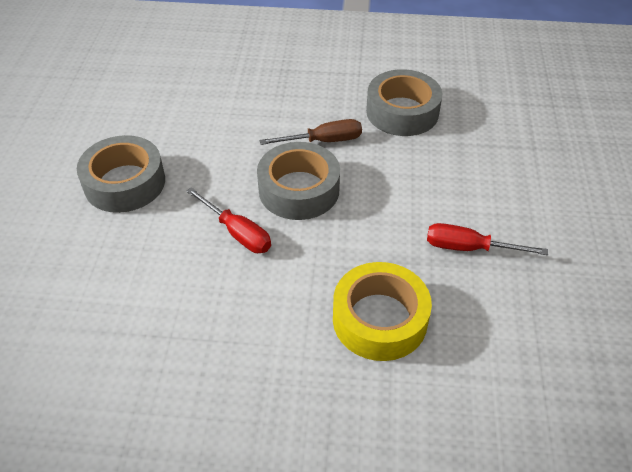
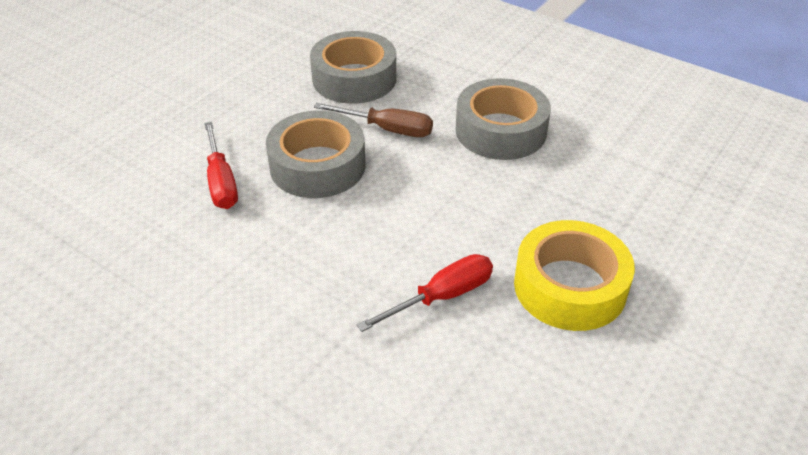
camera: 30 degrees right, 5 degrees down
(125, 183) = (167, 99): grey tape -> grey tape (354, 78)
(379, 319) = (276, 323): yellow tape -> yellow tape (570, 286)
(469, 248) = (442, 297): red screwdriver -> red screwdriver turned 105 degrees clockwise

